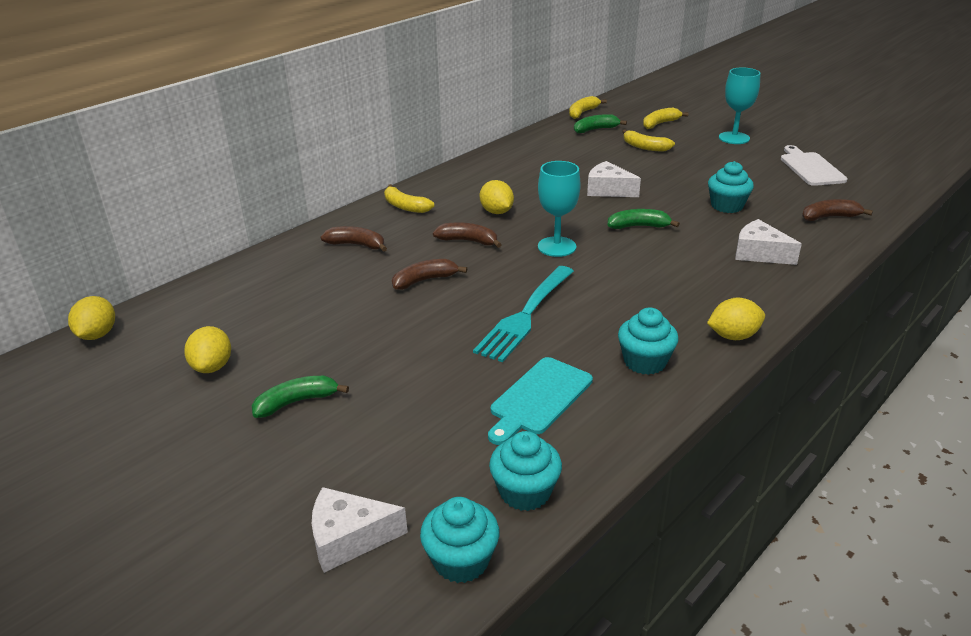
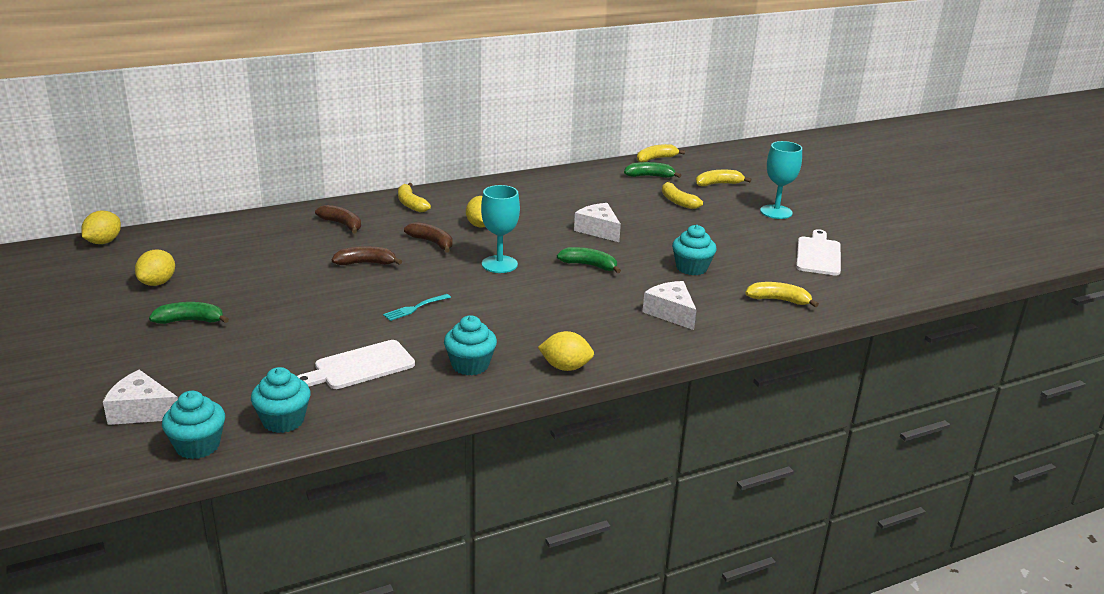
camera: 20 degrees right, 5 degrees down
(525, 315) = (415, 308): turquoise fork -> turquoise fork, size x0.47
(539, 398) = (360, 366): turquoise cutting board -> white cutting board
(829, 217) = (778, 300): brown banana -> yellow banana

